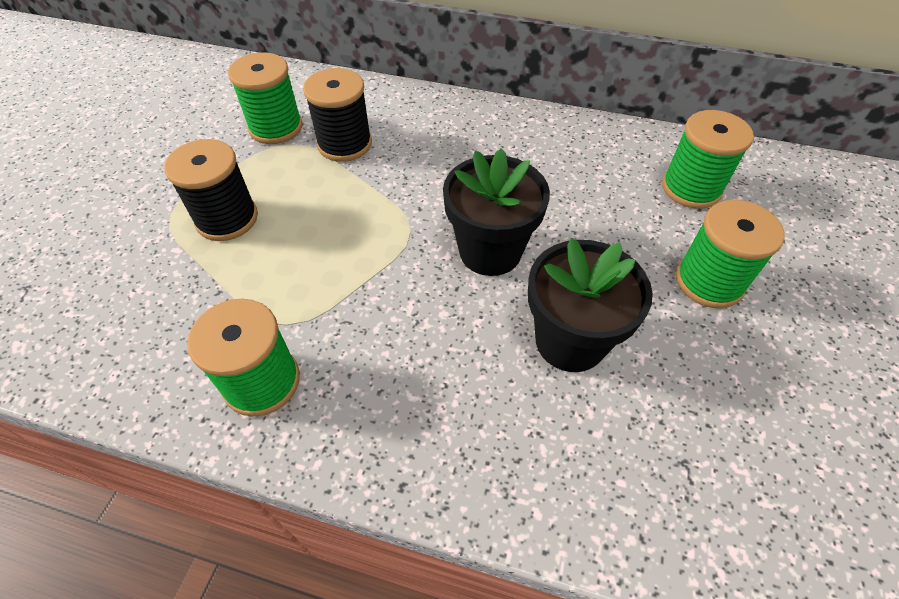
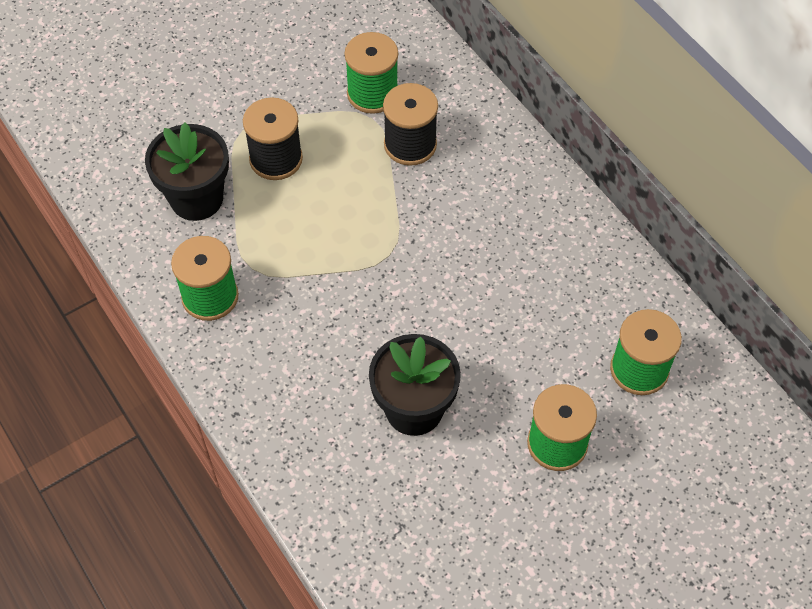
camera: 40 degrees right, 5 degrees up
(490, 251) = (428, 310): black flower pot -> black flower pot (196, 199)

